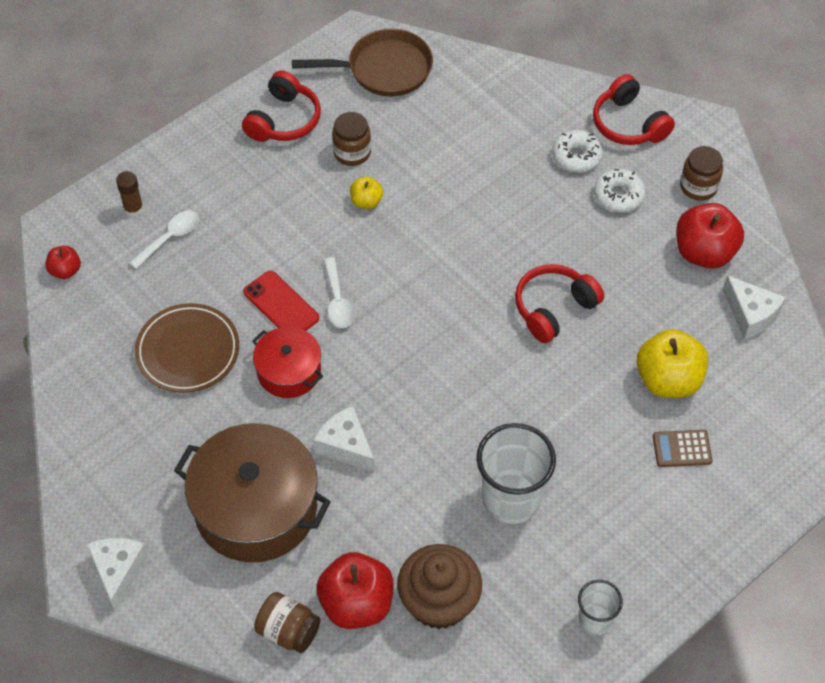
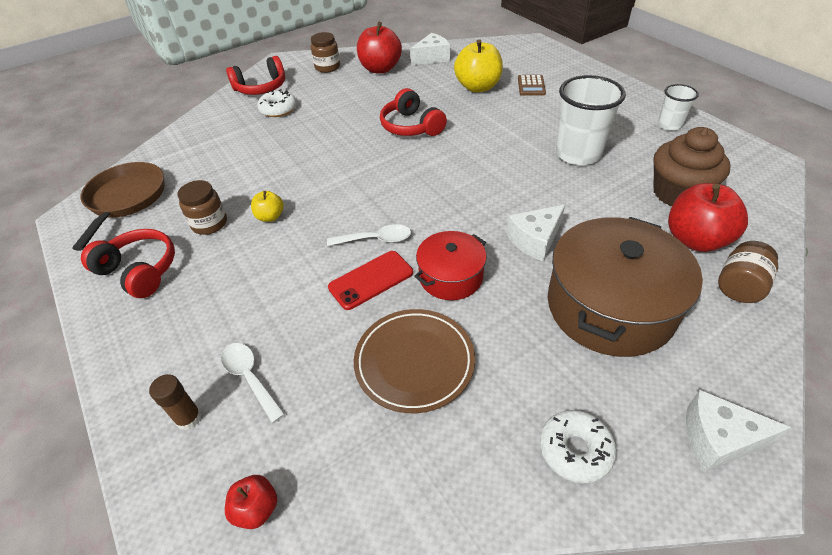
camera: 80 degrees left, 10 degrees down
(618, 196) = (321, 95): white donut -> white donut (575, 450)

